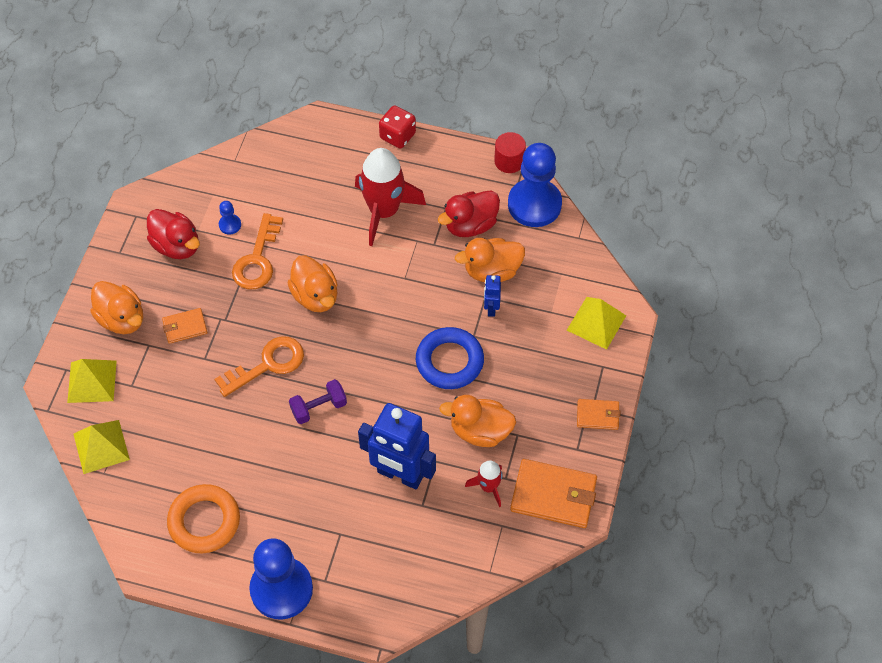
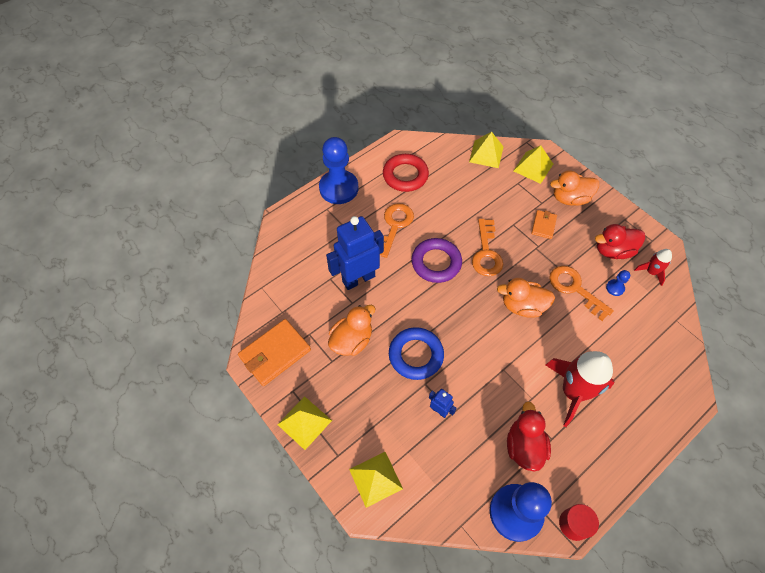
camera: 125 degrees right, 0 degrees up
(204, 521) = (405, 175): orange ring -> red ring
(297, 483) = (394, 226): none -> orange key
(319, 408) = (436, 263): purple dumbbell -> purple ring
(397, 136) = (647, 449): red dice -> none
(488, 487) = (311, 320): red rocket -> red rocket (651, 272)
(492, 271) = (471, 433): orange duck -> none
(598, 415) = (304, 422): orange wallet -> yellow pyramid

